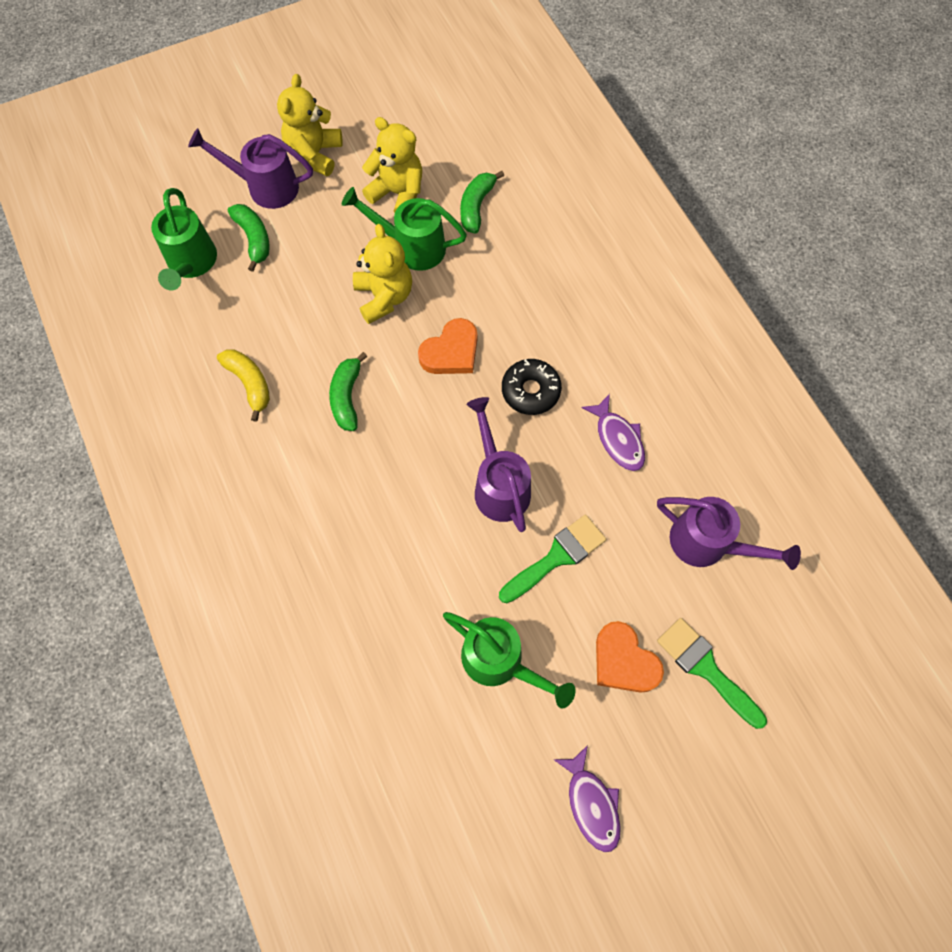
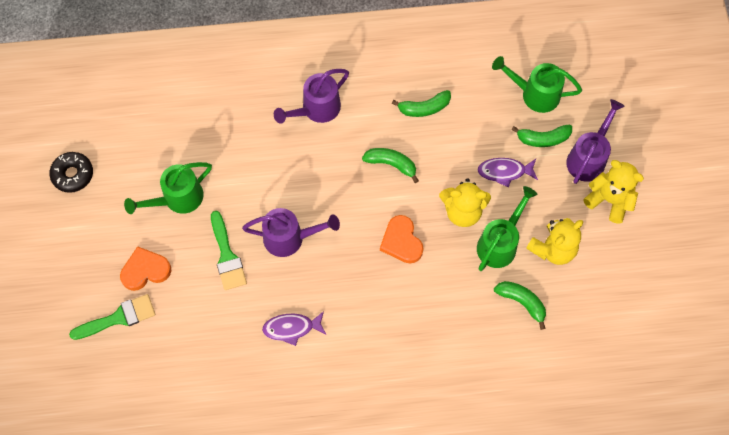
camera: 110 degrees right, 0 degrees up
(250, 384) = (424, 108): yellow banana -> green banana
(530, 391) = (351, 284): black donut -> black donut (73, 174)
(591, 804) = (76, 220): purple fish -> purple fish (504, 172)
(708, 544) = (194, 355): purple watering can -> purple watering can (316, 109)

